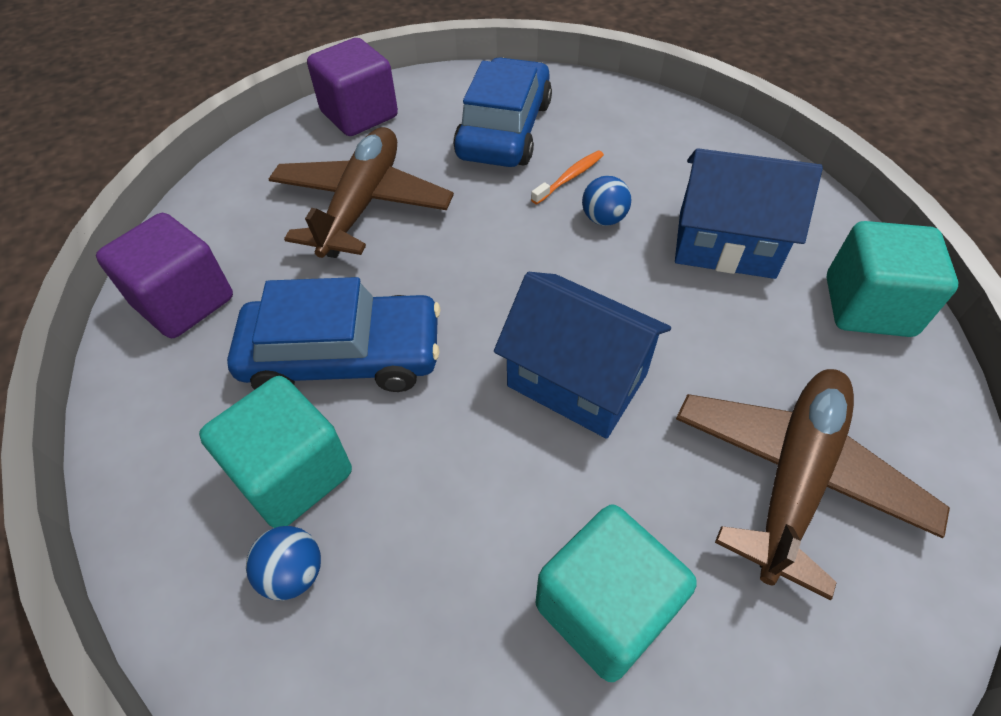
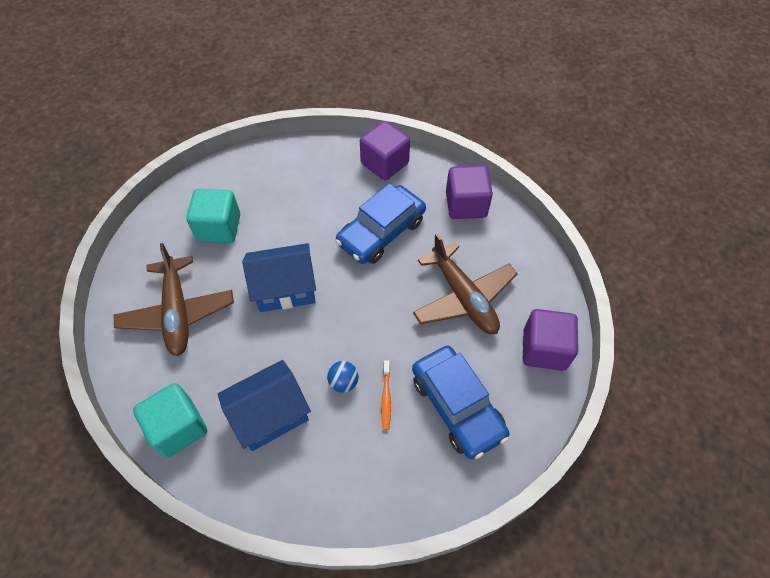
camera: 135 degrees right, 5 degrees up
(170, 478) = (384, 163): none -> purple cube
(293, 473) = (350, 191): turquoise cube -> none
(293, 573) = (318, 172): blue ball -> none

